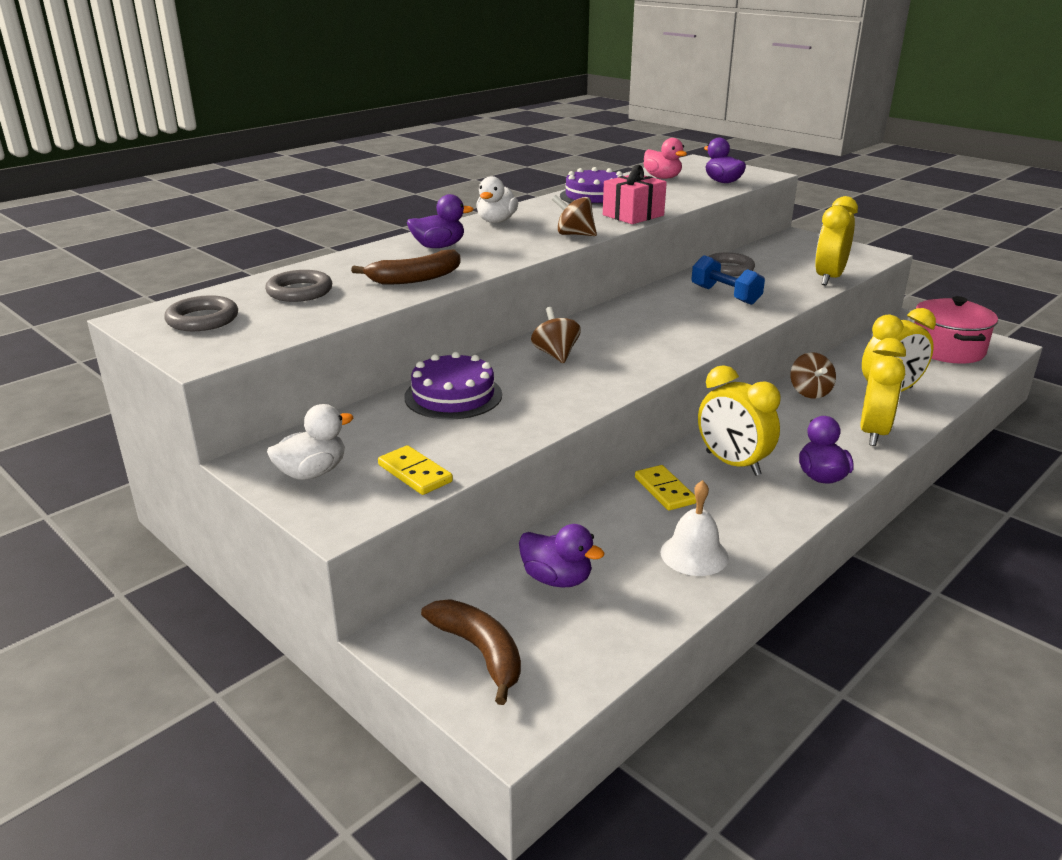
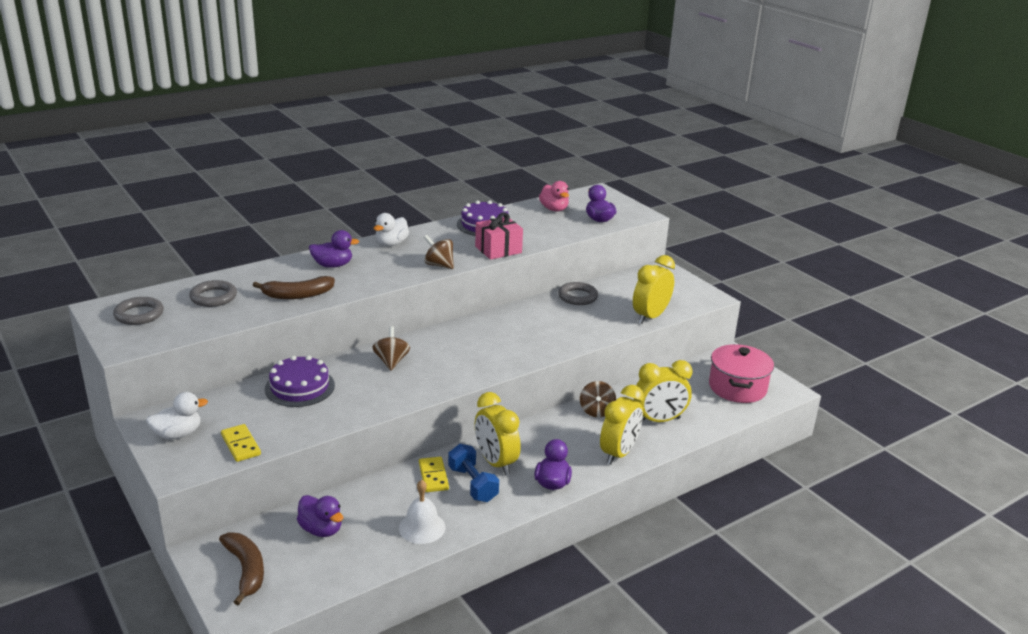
camera: 10 degrees right, 0 degrees up
(725, 295) = (555, 323): blue dumbbell -> blue dumbbell (473, 484)

